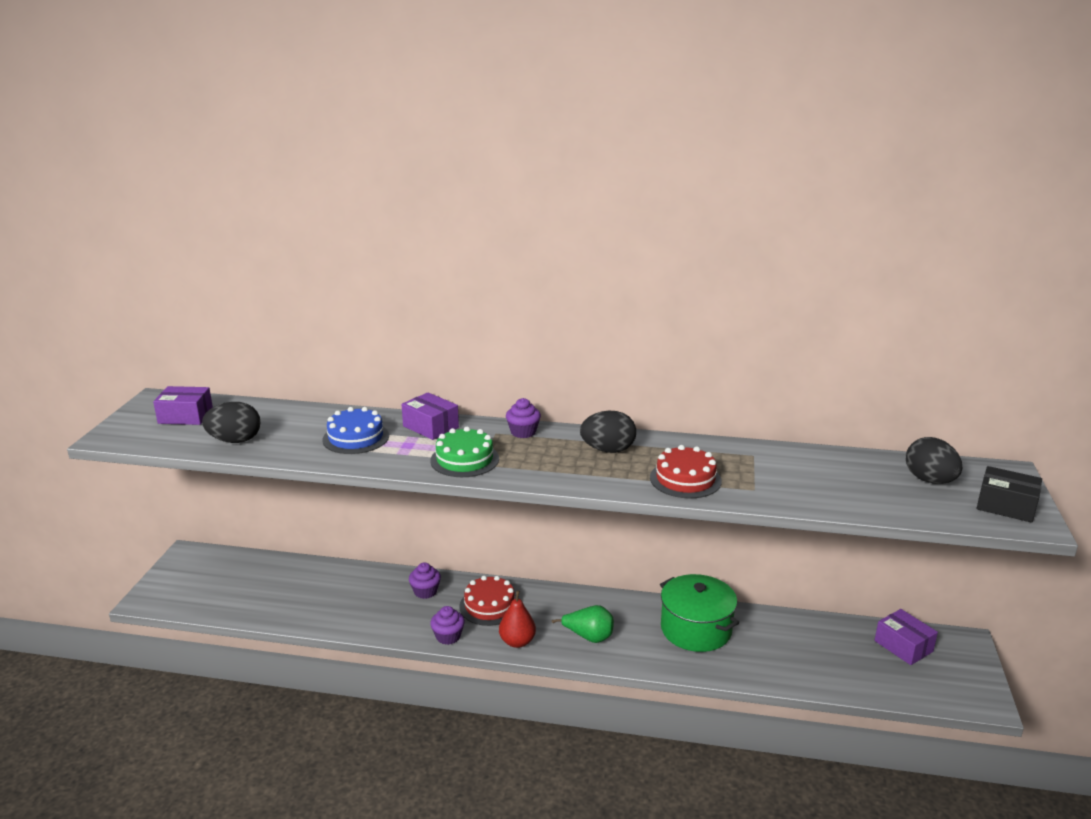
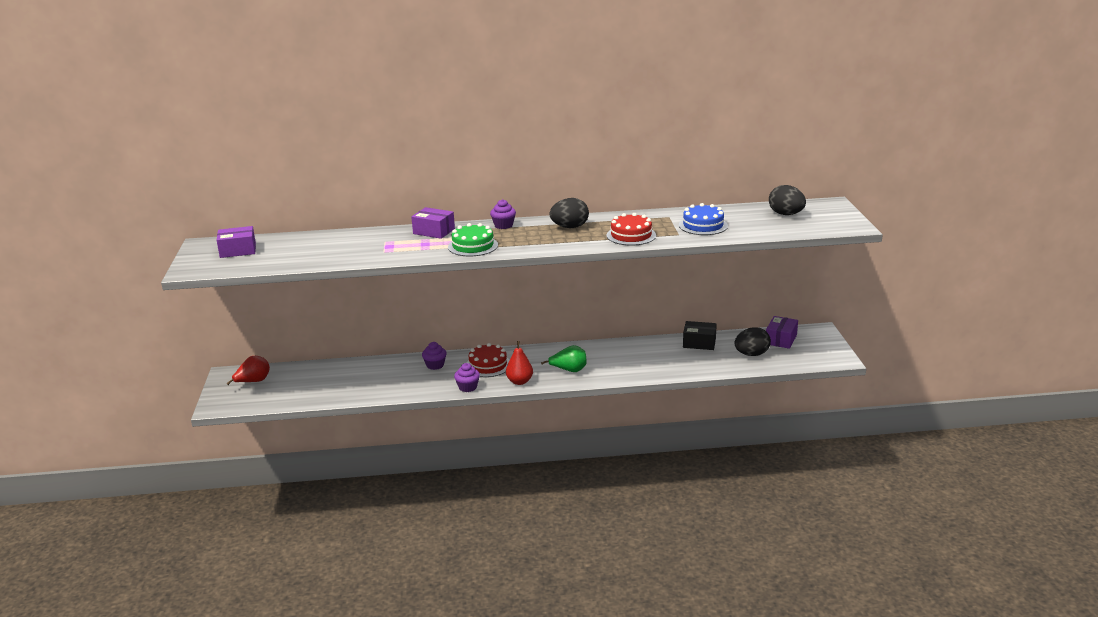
camera: 15 degrees left, 0 degrees up
(207, 572) = (253, 382): none -> red pear
(235, 440) = (292, 259): black egg -> black egg (751, 354)
(356, 438) = (383, 245): blue cake -> blue cake (703, 225)
(696, 629) = (641, 354): green pot -> none
(903, 646) = (781, 339): purple box -> purple box turned 75 degrees clockwise
(1006, 506) = (836, 221): black box -> black box (699, 343)

